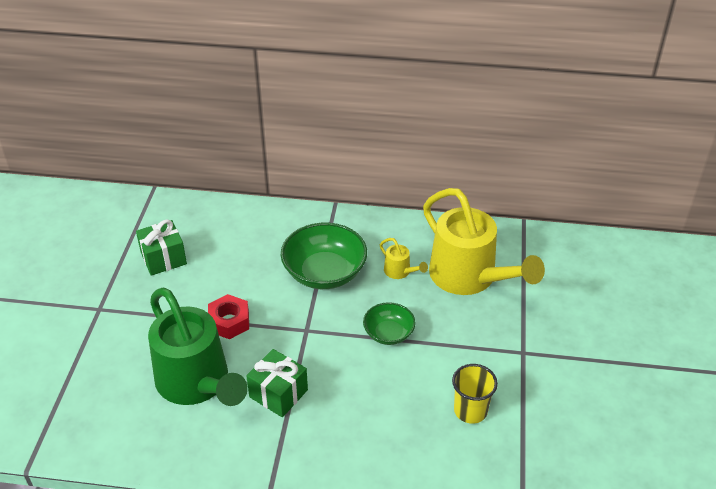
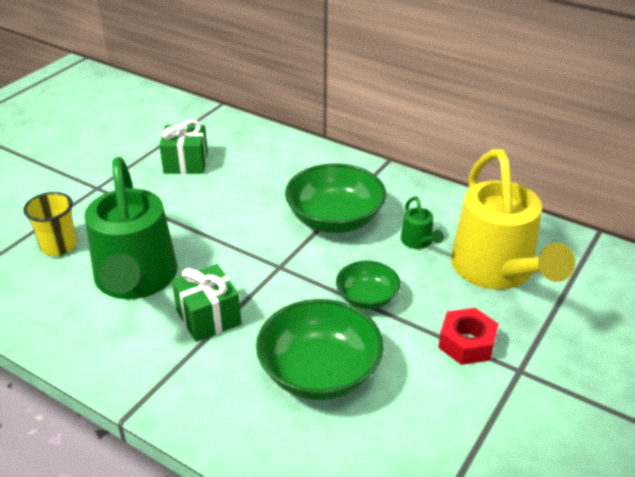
camera: 25 degrees right, 5 degrees down
(229, 322) = (207, 235): red nut -> red nut (466, 343)
(389, 406) = (319, 372): none -> green bowl
(400, 272) = (418, 242): yellow watering can -> green watering can
(470, 410) = (414, 412): yellow cup -> yellow cup (59, 246)

